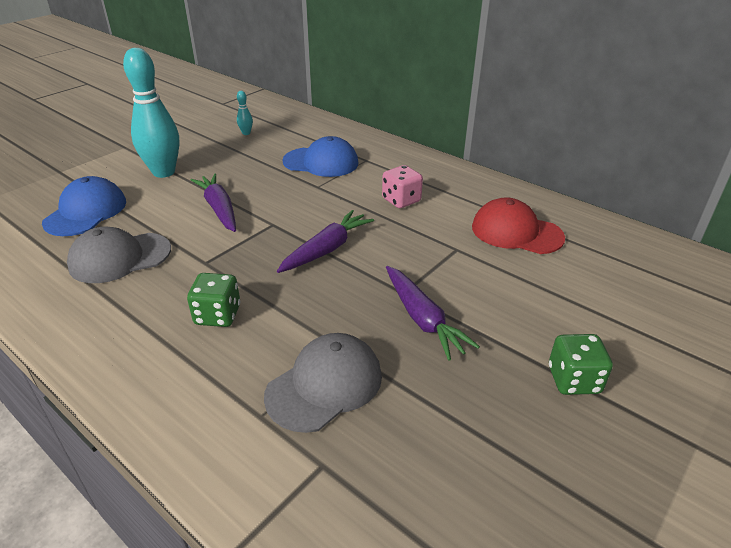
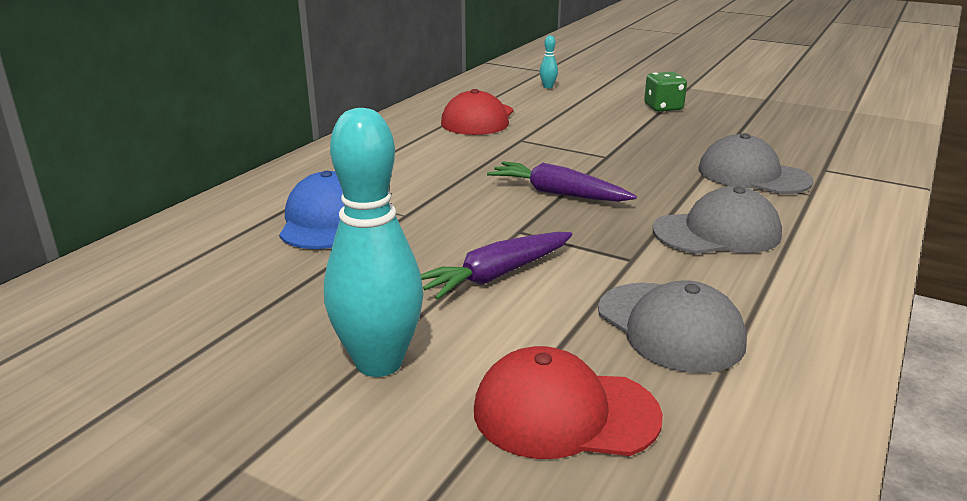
camera: 100 degrees left, 10 degrees down
(86, 212) = (564, 413): blue cap -> red cap
(218, 315) = (717, 232): green dice -> grey cap
(246, 133) = (192, 305): turquoise bowling pin -> turquoise bowling pin (548, 87)
(401, 200) = (431, 165): pink dice -> none
(423, 319) = (638, 148): purple carrot -> none

